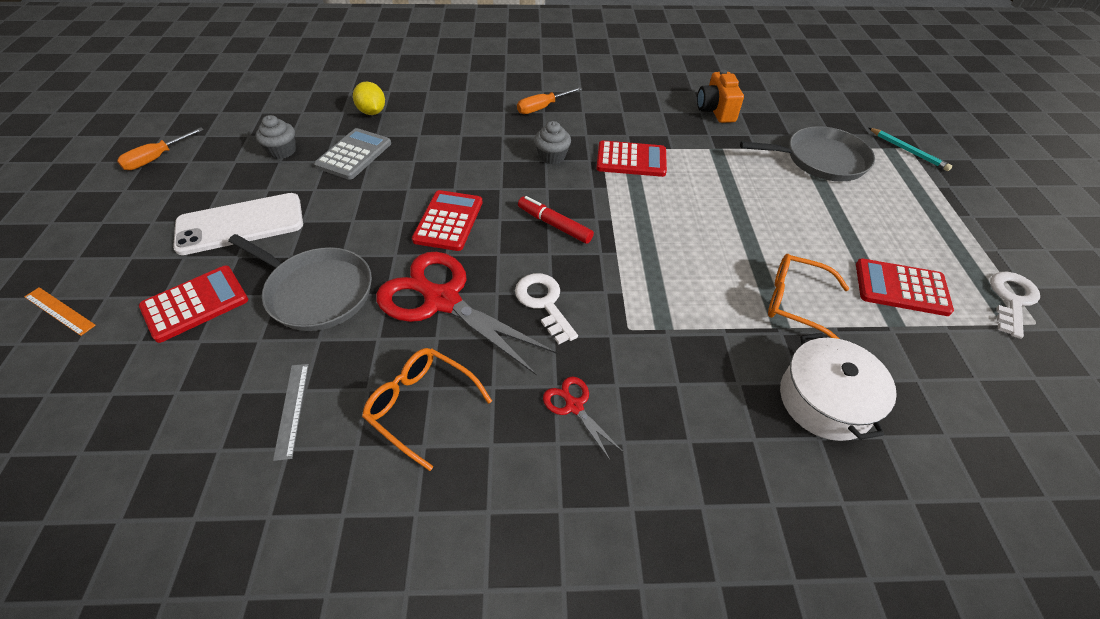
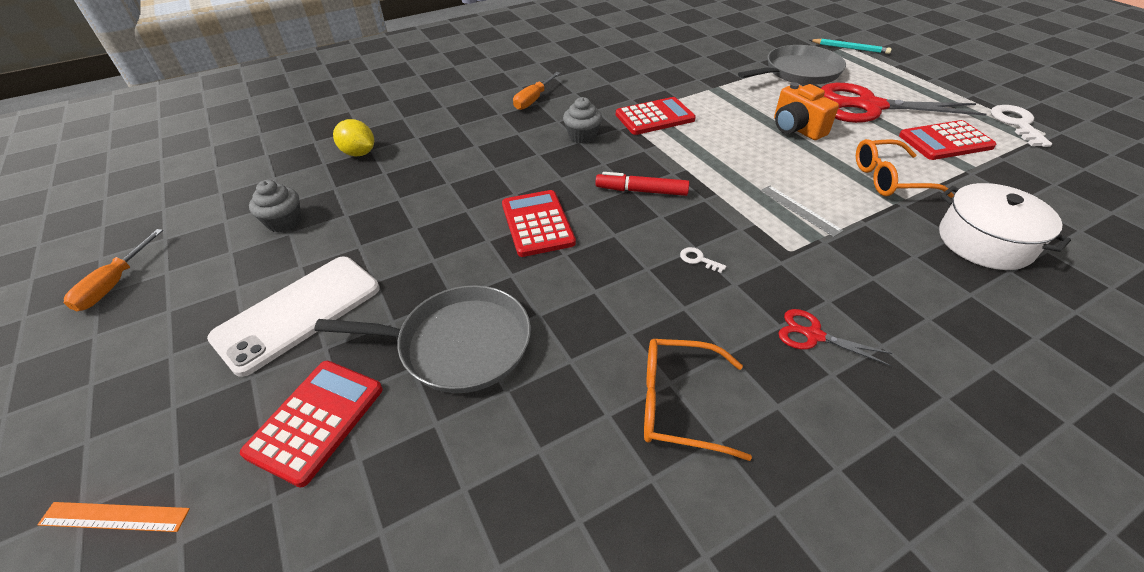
camera: 25 degrees left, 5 degrees down
(291, 409) = (544, 477): grey ruler -> grey ruler (799, 210)
(354, 155) = (375, 198): grey calculator -> none
(441, 300) = (600, 297): red scissors -> red scissors (868, 106)
(544, 303) = (698, 259): white key -> white key, size x0.47
(715, 110) = (684, 60): orange camera -> orange camera (796, 129)

